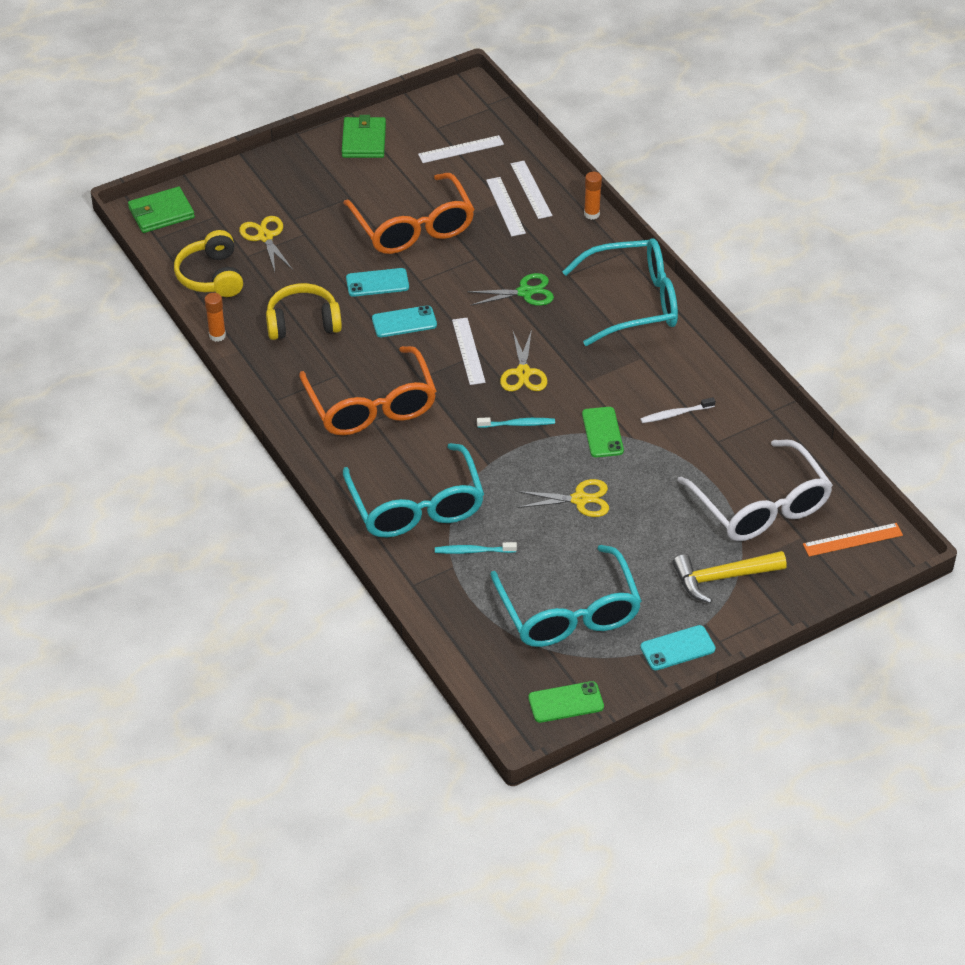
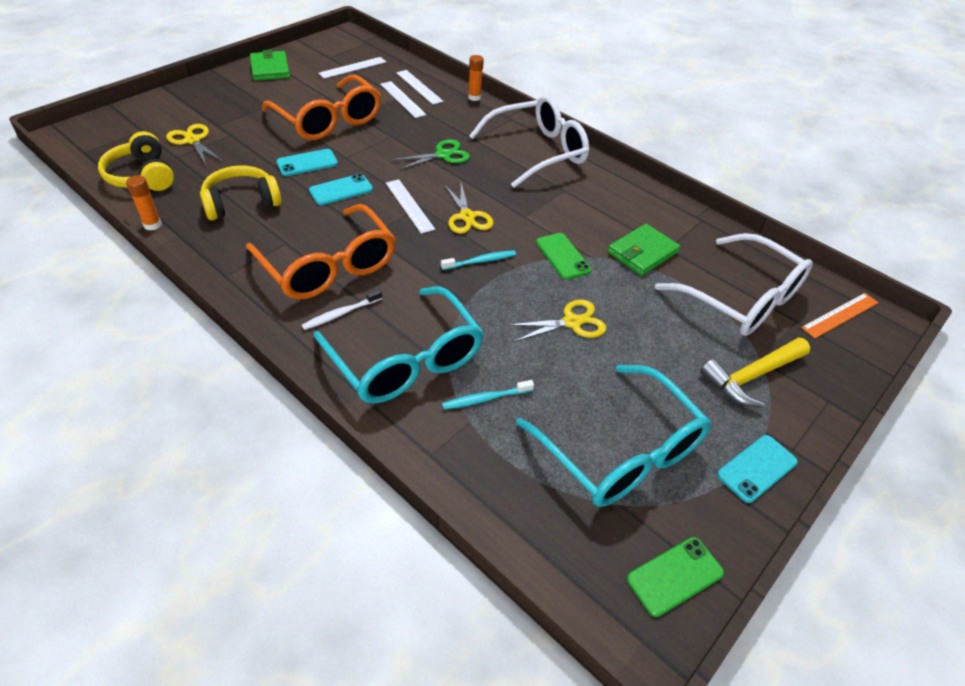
camera: 20 degrees left, 0 degrees up
(161, 213) = (87, 133): green wallet -> green wallet (642, 252)
(634, 302) = (538, 151): turquoise glasses -> white glasses
(675, 414) = (619, 231): white toothbrush -> white toothbrush (341, 314)

